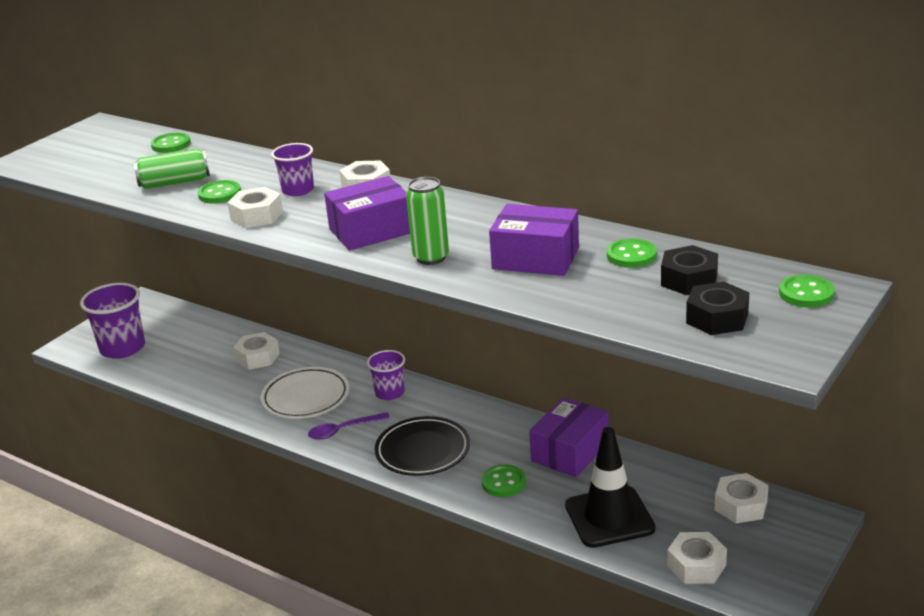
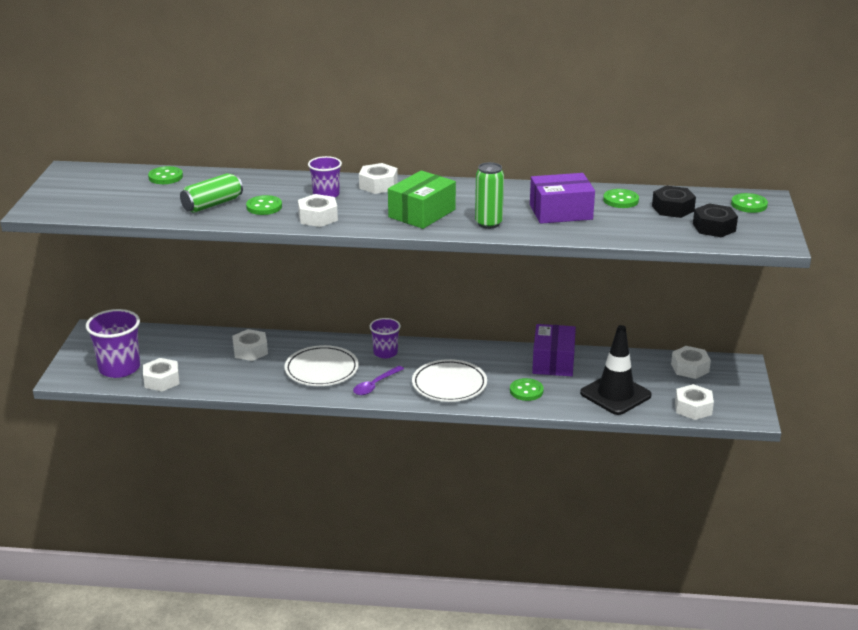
camera: 30 degrees left, 0 degrees up
(146, 371) = (161, 380): none -> white nut
(371, 231) = (422, 213): purple box -> green box
(423, 451) = (449, 385): black plate -> white plate

